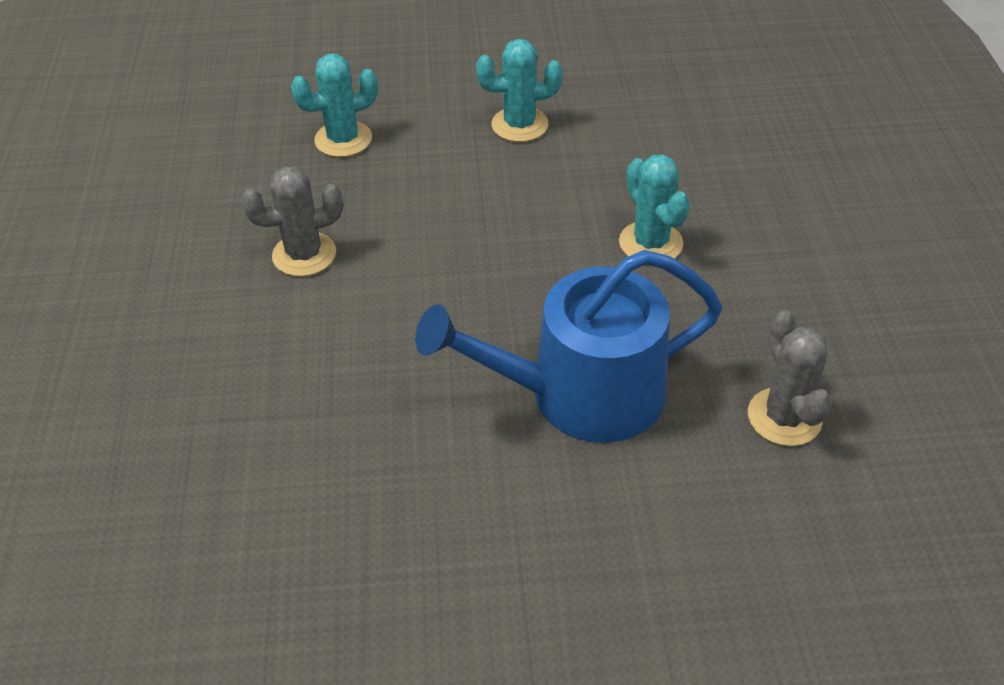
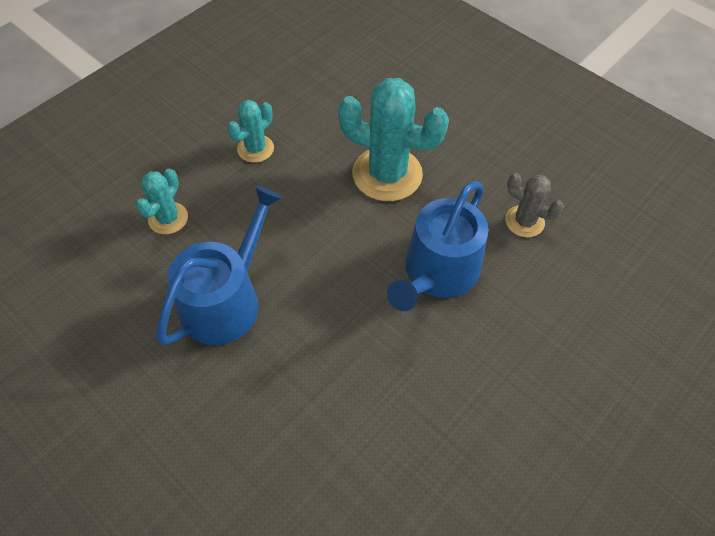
camera: 45 degrees left, 10 degrees up
(304, 254) = (226, 300): grey cactus -> blue watering can
(650, 243) = (387, 174): turquoise cactus -> turquoise cactus, size x1.86

